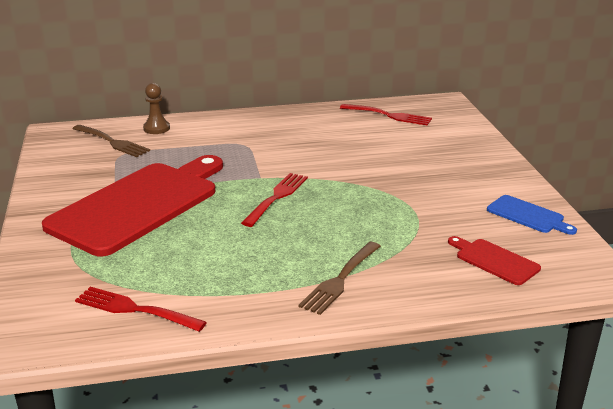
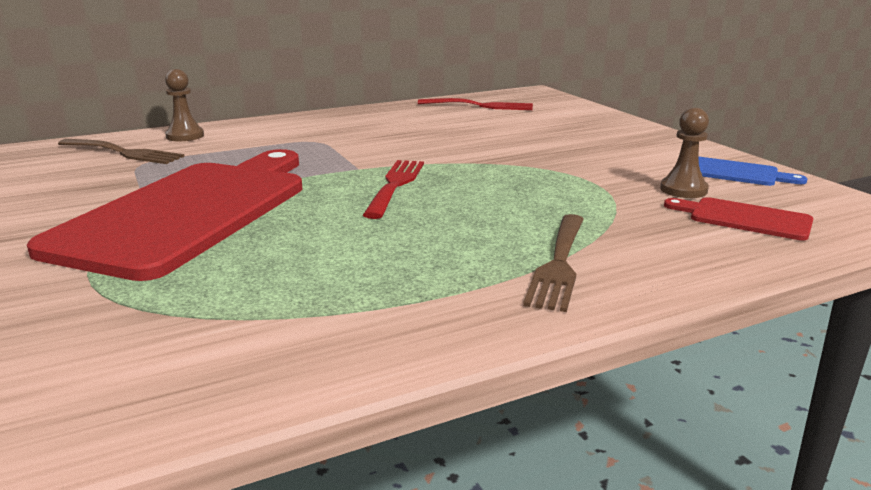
camera: 15 degrees left, 5 degrees down
(135, 309) = (240, 349): red fork -> none
(475, 228) = (683, 190): none -> brown pawn

